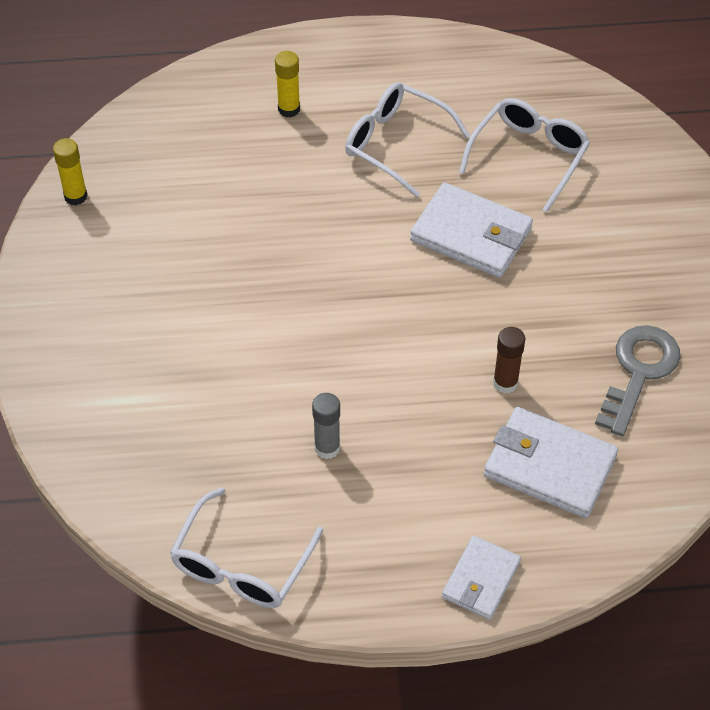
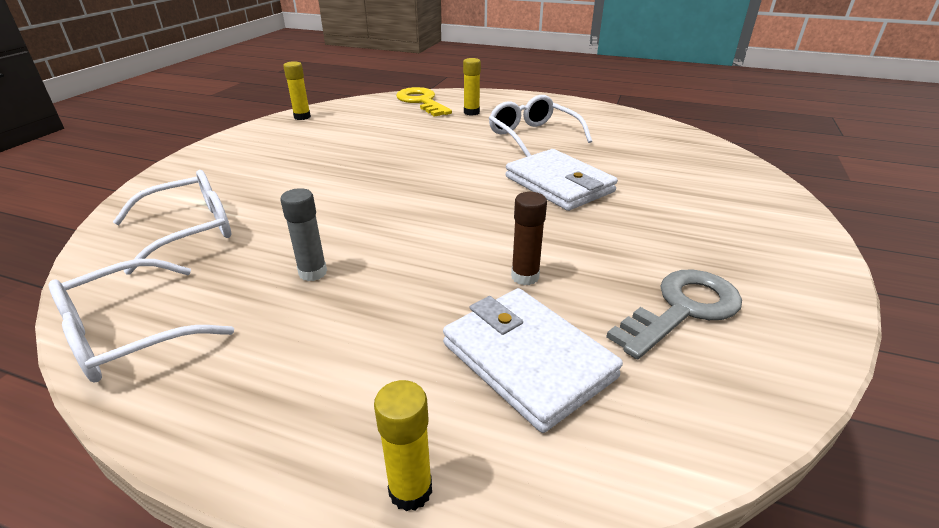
camera: 25 degrees right, 20 degrees down
(203, 101) = (421, 101): none -> yellow key
(481, 580) = (351, 454): white wallet -> none
(529, 156) = (635, 159): white glasses -> white glasses (190, 230)
(530, 585) = (410, 490): none -> yellow glue stick

